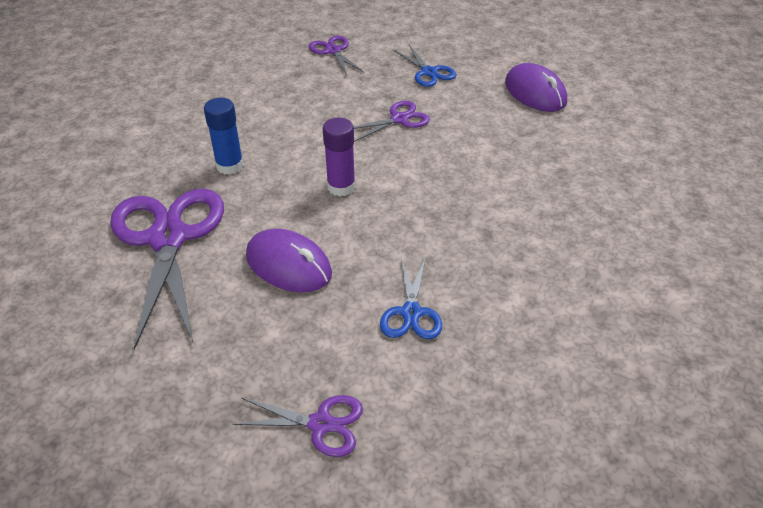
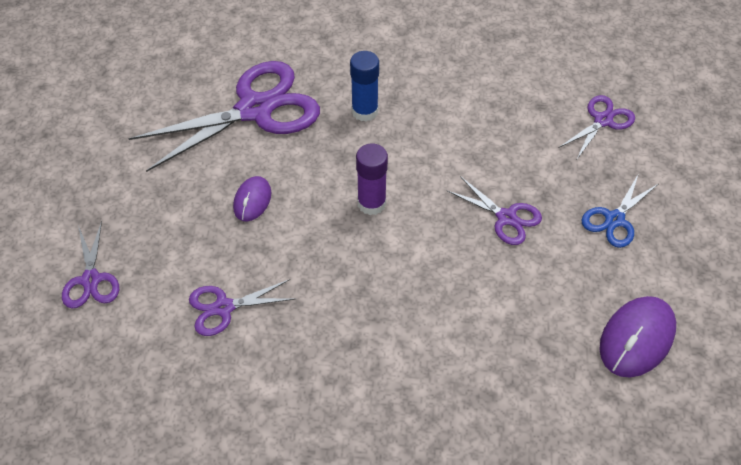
camera: 70 degrees right, 10 degrees up
(289, 265) = (252, 200): purple mouse -> purple mouse, size x0.61
(411, 313) = (223, 307): blue scissors -> purple scissors

